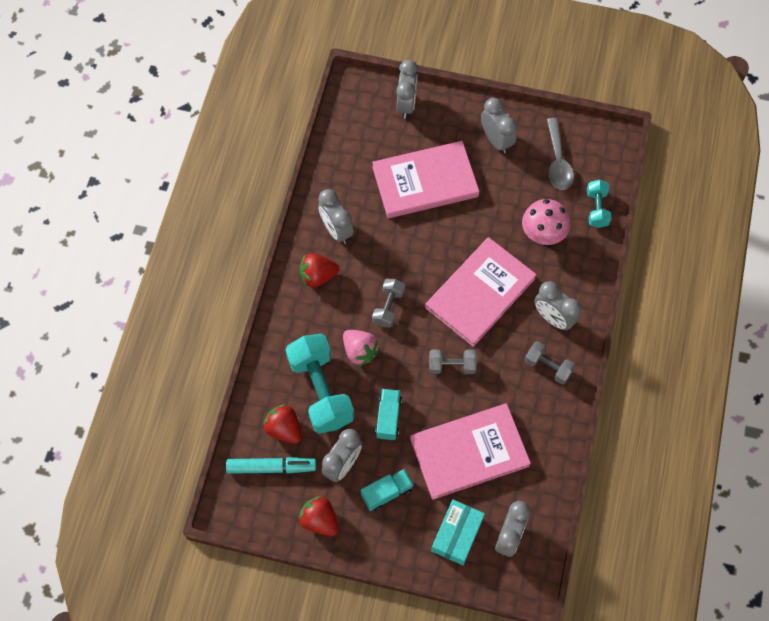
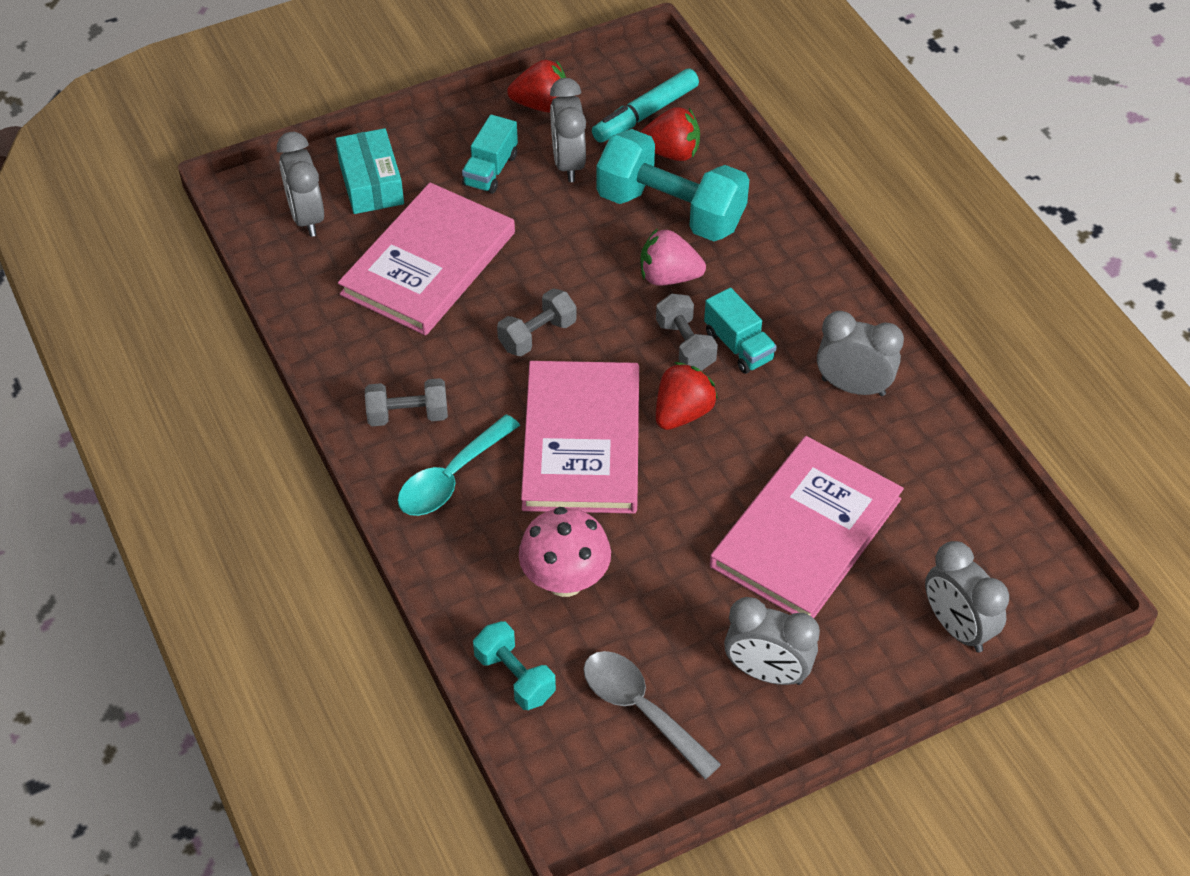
camera: 140 degrees right, 15 degrees down
(318, 276) = (813, 320): red strawberry -> red strawberry (682, 413)
(388, 418) = (561, 235): turquoise truck -> turquoise truck (738, 346)
(553, 318) = (451, 477): grey clock -> turquoise spoon

